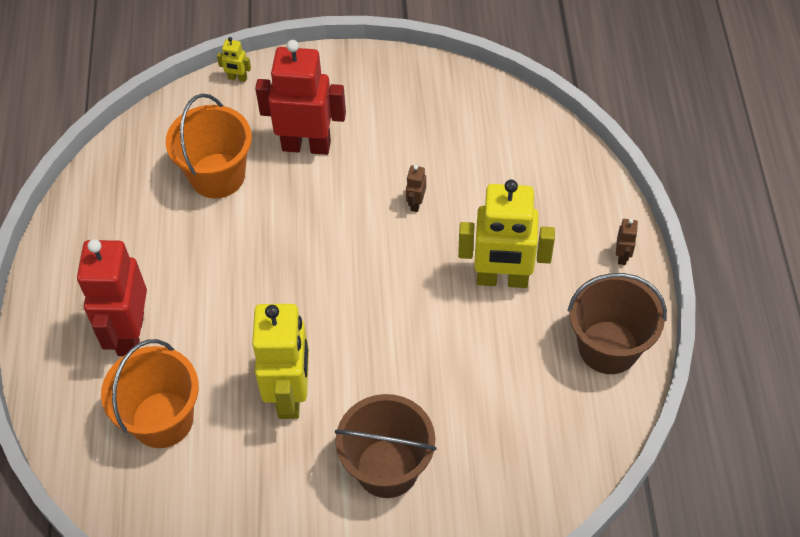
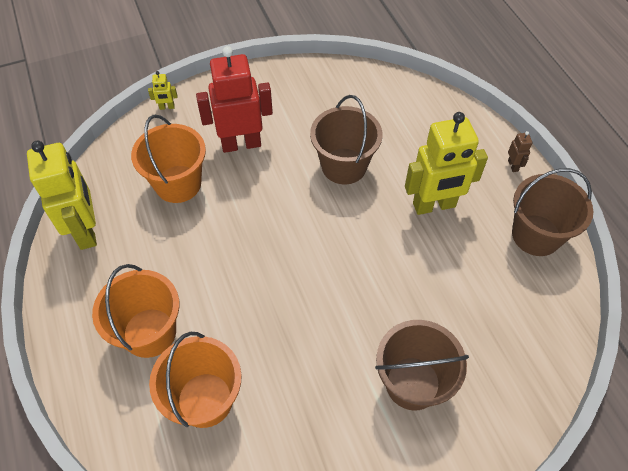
camera: 20 degrees left, 0 degrees up
(130, 334) = (149, 332): red robot -> orange bucket
(290, 395) = (307, 345): yellow robot -> yellow robot (86, 231)
(416, 203) = (344, 166): brown robot -> brown bucket

